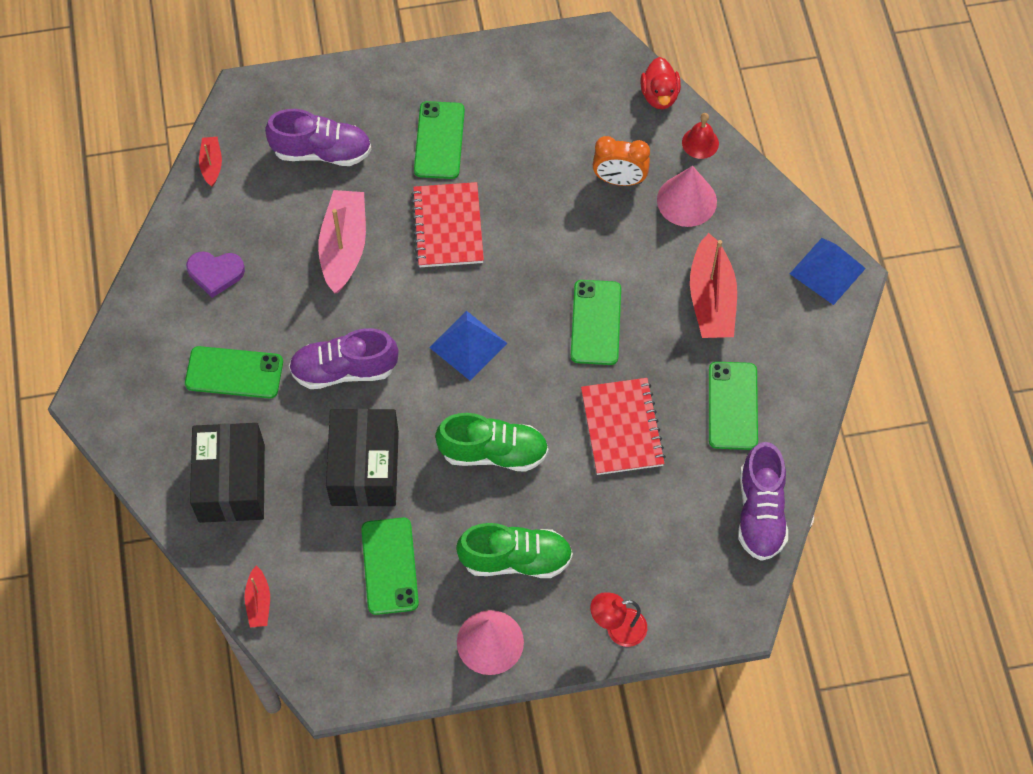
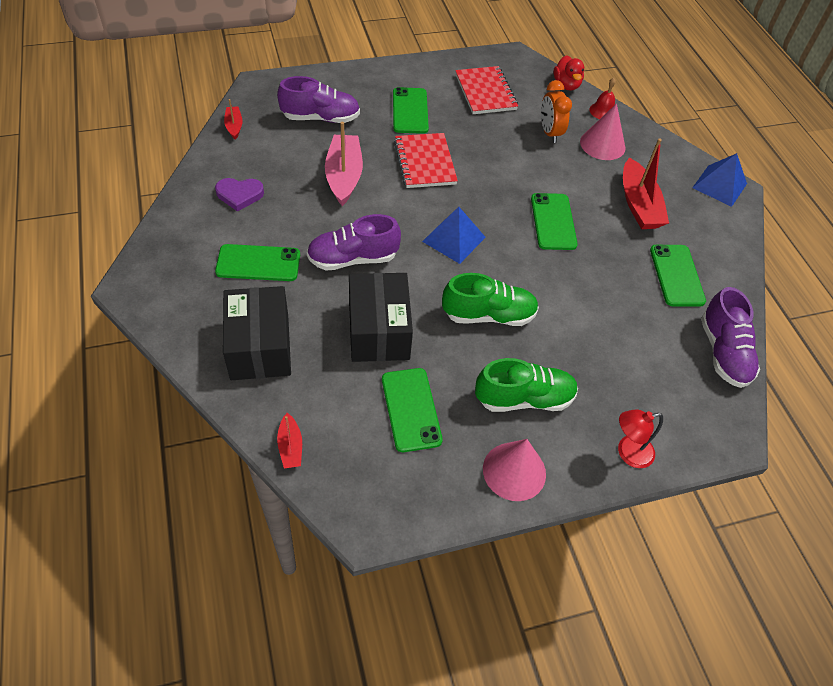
camera: 10 degrees left, 10 degrees down
(619, 180) = (549, 133): orange clock -> orange clock turned 75 degrees clockwise
(622, 428) = (592, 294): red notebook -> red notebook (485, 92)

